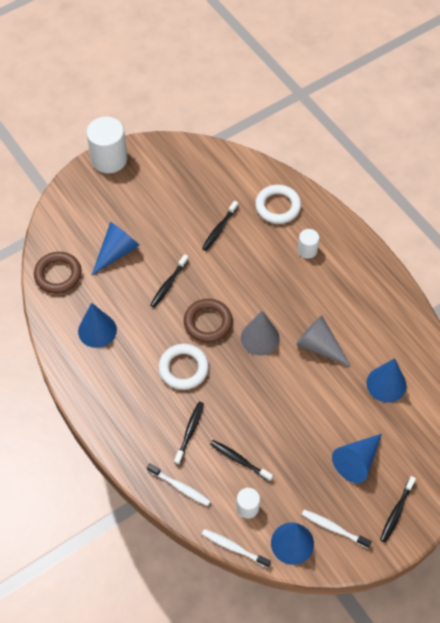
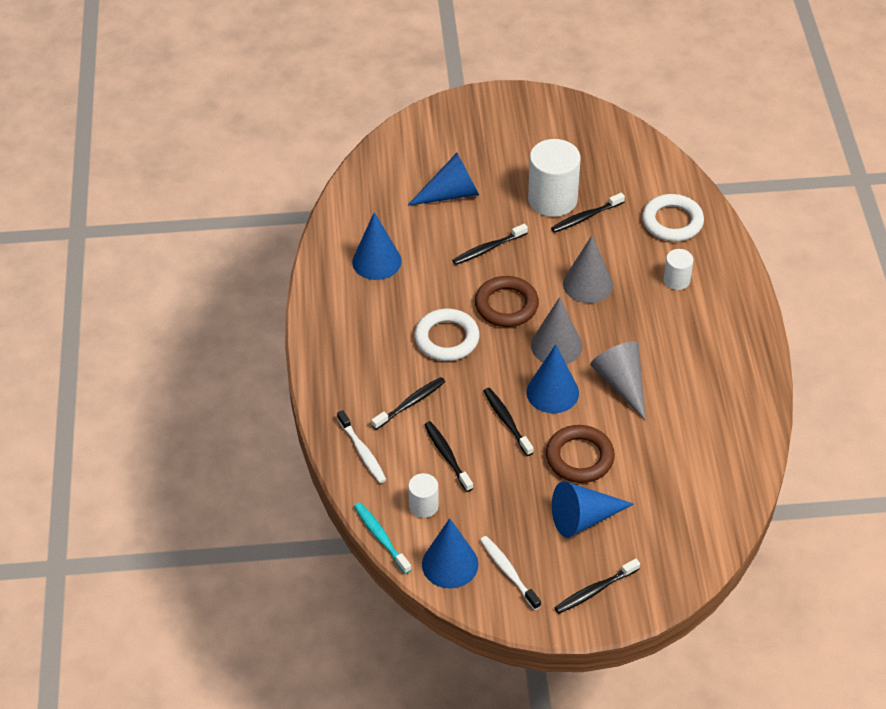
camera: 30 degrees right, 10 degrees down
(58, 275) = (371, 190): brown ring -> brown ring (579, 457)
(109, 159) = (506, 99): white cylinder -> white cylinder (552, 199)
(234, 548) = (381, 537): white toothbrush -> turquoise toothbrush
(252, 280) = (588, 284): none -> grey cone
(262, 413) = (506, 421): none -> black toothbrush
(386, 384) = (676, 456): blue cone -> blue cone (552, 392)

